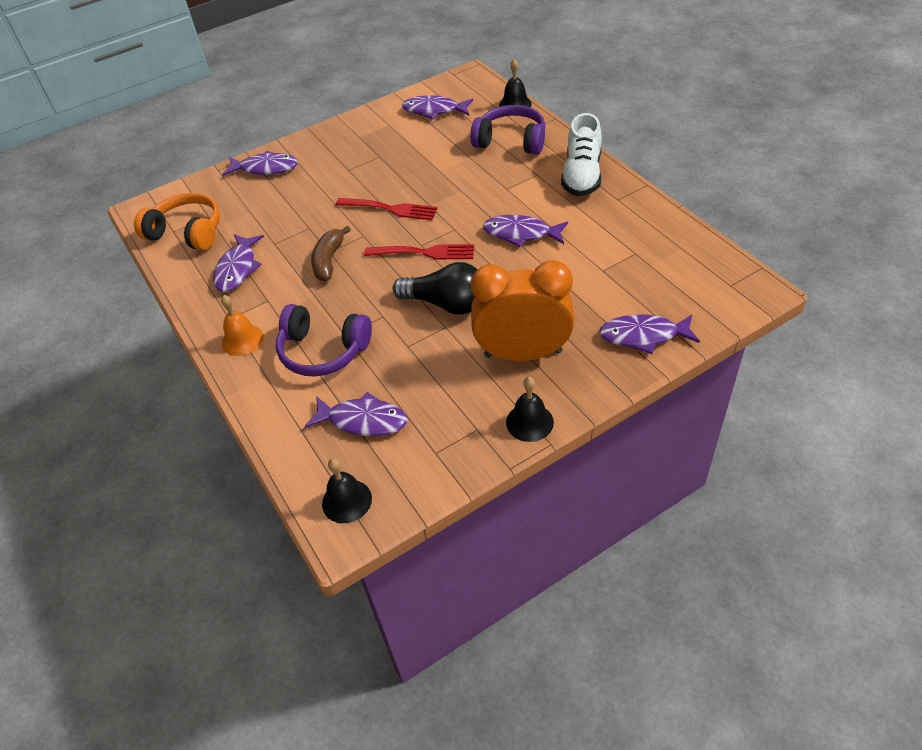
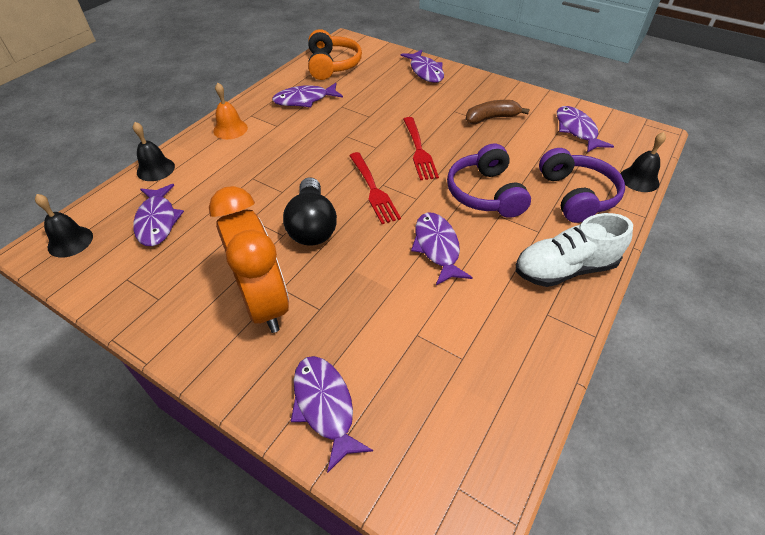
camera: 60 degrees right, 0 degrees up
(323, 351) = (230, 172): purple headphones -> purple headphones (485, 193)
(329, 260) = (335, 139): brown banana -> brown banana (491, 118)
(529, 422) = (172, 337): black bell -> black bell (155, 169)

